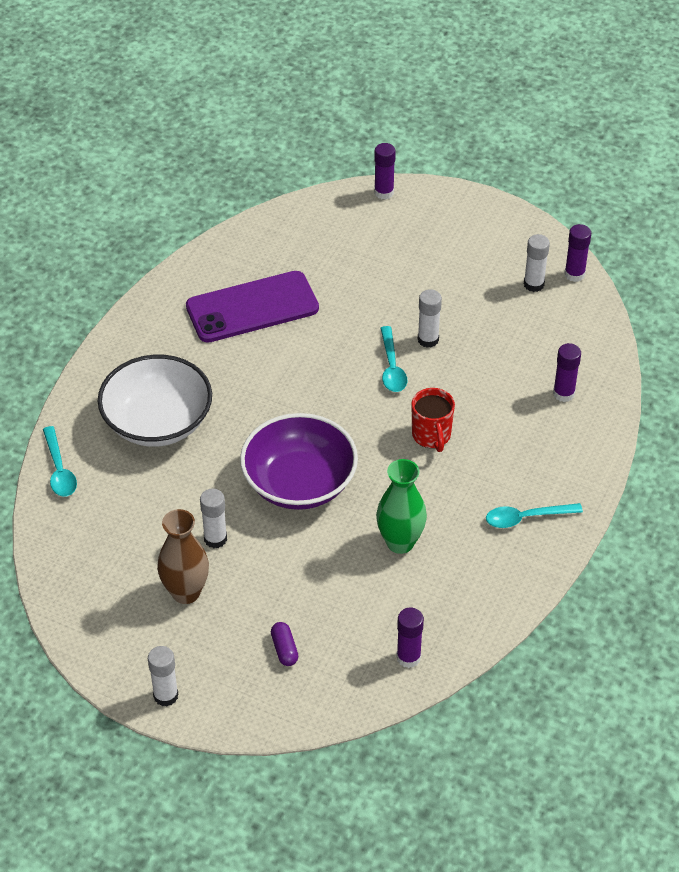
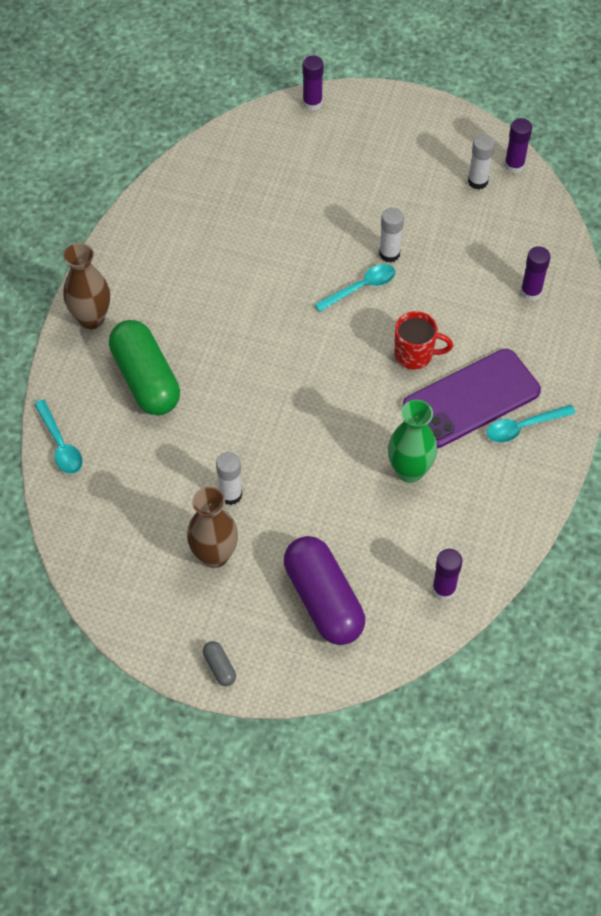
camera: 10 degrees left, 10 degrees up
(118, 360) = (91, 318): none -> brown vase
(157, 422) = (146, 379): white bowl -> green capsule
(166, 695) = (219, 667): white glue stick -> grey capsule
(252, 307) = (211, 244): purple phone -> purple phone (471, 399)
(284, 649) = (323, 600): purple capsule -> purple capsule, size x2.47
(299, 483) = (299, 423): purple bowl -> none
(391, 367) = (361, 288): turquoise spoon -> turquoise spoon turned 105 degrees counterclockwise
(431, 436) = (415, 355): red mug -> red mug turned 60 degrees counterclockwise

